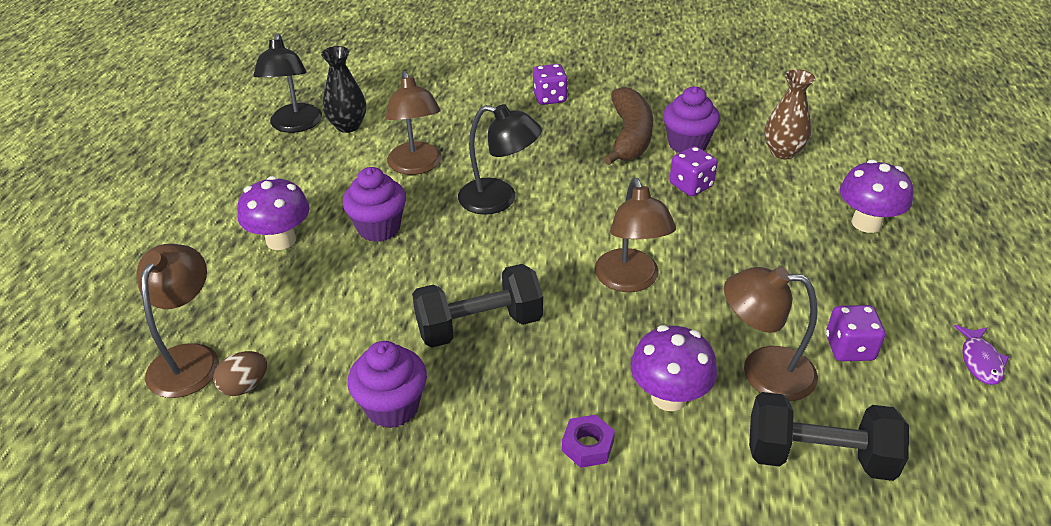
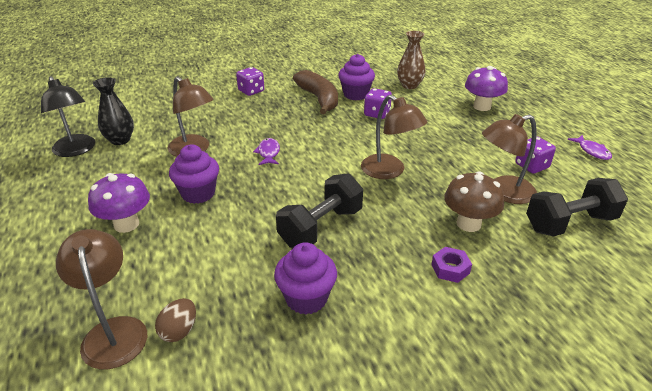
camera: 30 degrees left, 5 degrees down
(499, 199) = (268, 153): black lamp -> purple fish
(669, 397) = (468, 224): purple mushroom -> brown mushroom

